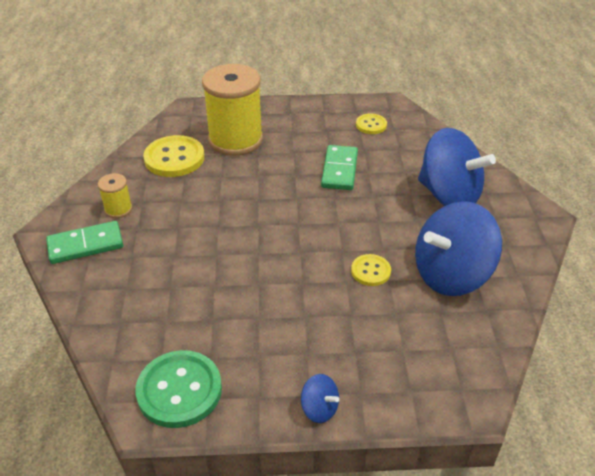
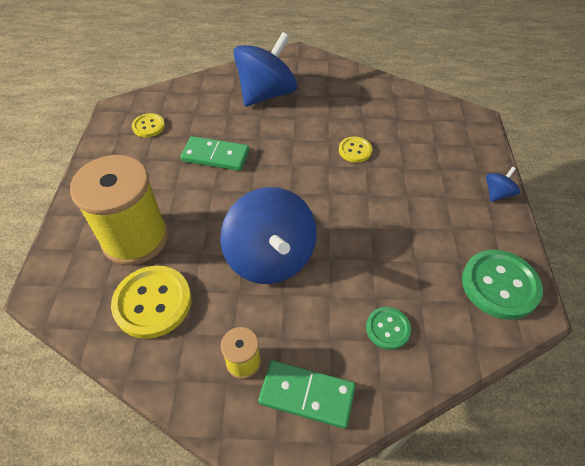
camera: 85 degrees left, 10 degrees up
(85, 245) = (307, 395): green domino -> green domino turned 60 degrees counterclockwise
(137, 294) = (388, 328): none -> green button
(451, 274) = (359, 108): blue spinning top -> blue spinning top (271, 257)

